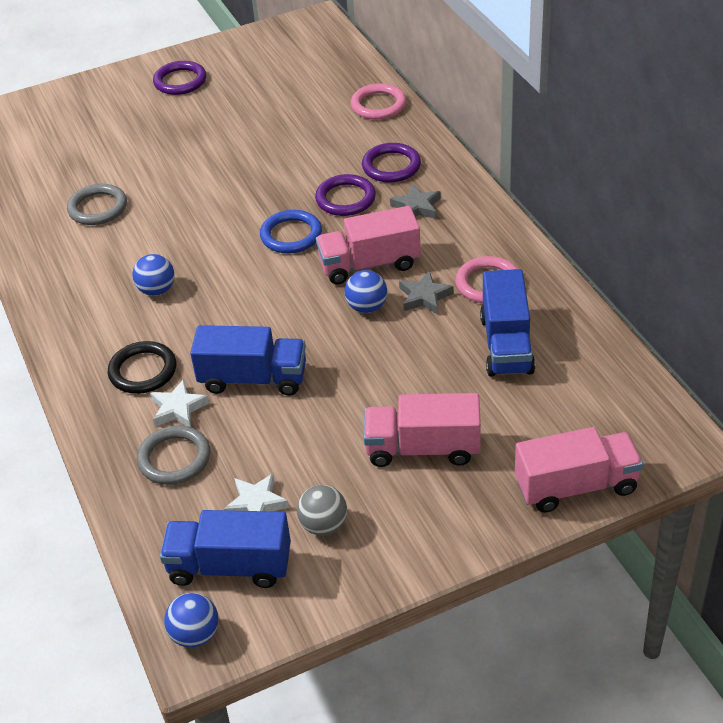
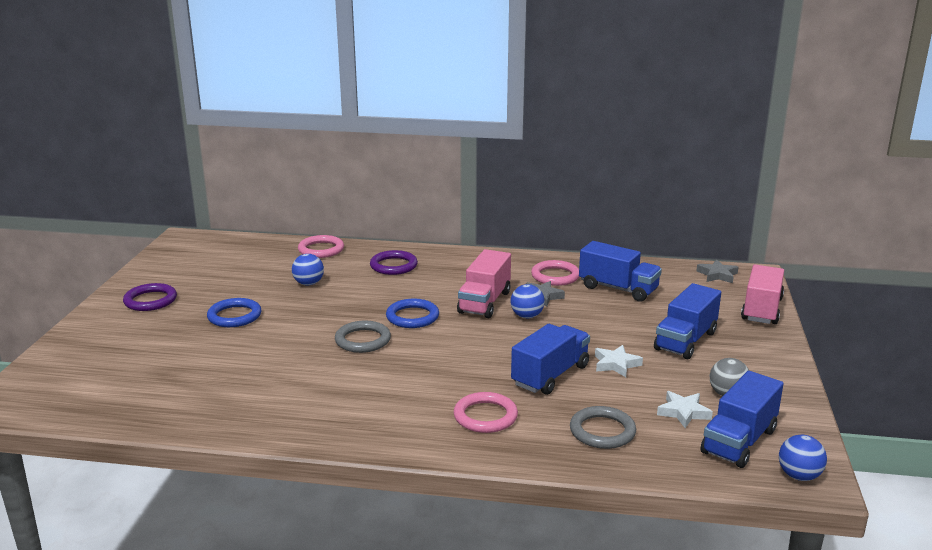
camera: 60 degrees left, 20 degrees down
(98, 208) = (249, 378): grey ring -> grey ring (363, 340)
(143, 371) = (485, 416): black ring -> pink ring
(157, 290) = (396, 383): blue ball -> blue ball (308, 283)
(178, 408) = (548, 414): white star -> white star (616, 364)
(194, 138) = (234, 316): none -> blue ring
(345, 199) = (403, 289): purple ring -> none
(416, 207) = (449, 272): grey star -> grey star (717, 275)
(423, 448) = (685, 341): pink truck -> blue truck

